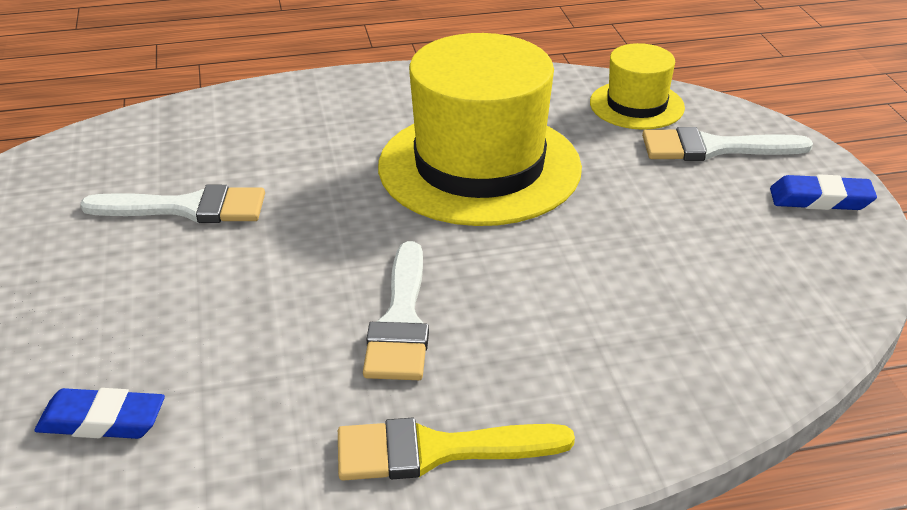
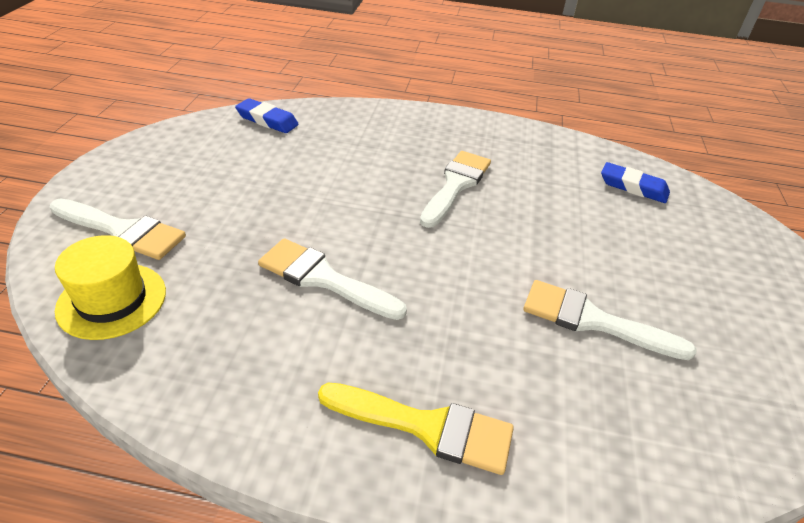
camera: 160 degrees left, 5 degrees up
(437, 450) = (467, 131): yellow brush -> yellow brush (426, 427)
(479, 167) = (324, 279): yellow hat -> white brush
(820, 199) = (122, 170): blue eraser -> blue eraser (267, 120)

